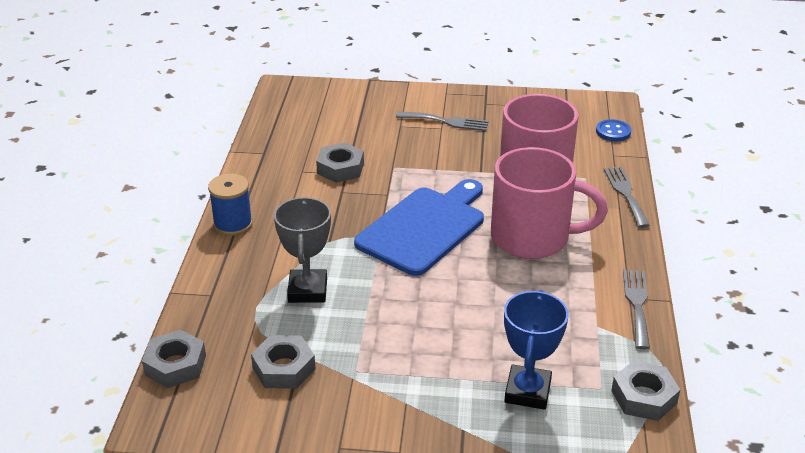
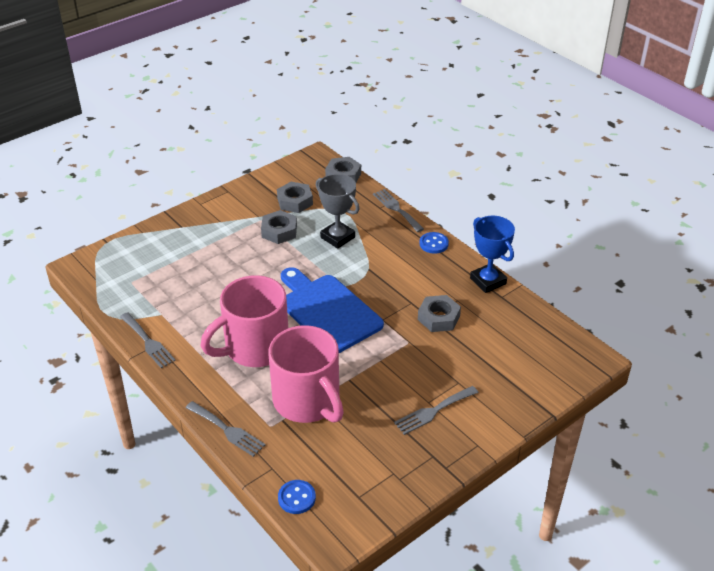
camera: 135 degrees right, 5 degrees up
(199, 281) = (396, 209): none -> grey fork
(233, 224) = (433, 244): blue spool -> blue button
(424, 228) = (328, 311): blue cutting board -> blue cutting board turned 150 degrees clockwise
(527, 391) = (167, 259): blue trophy -> blue trophy (488, 281)
(644, 397) = (104, 291): grey nut -> grey nut (279, 231)

